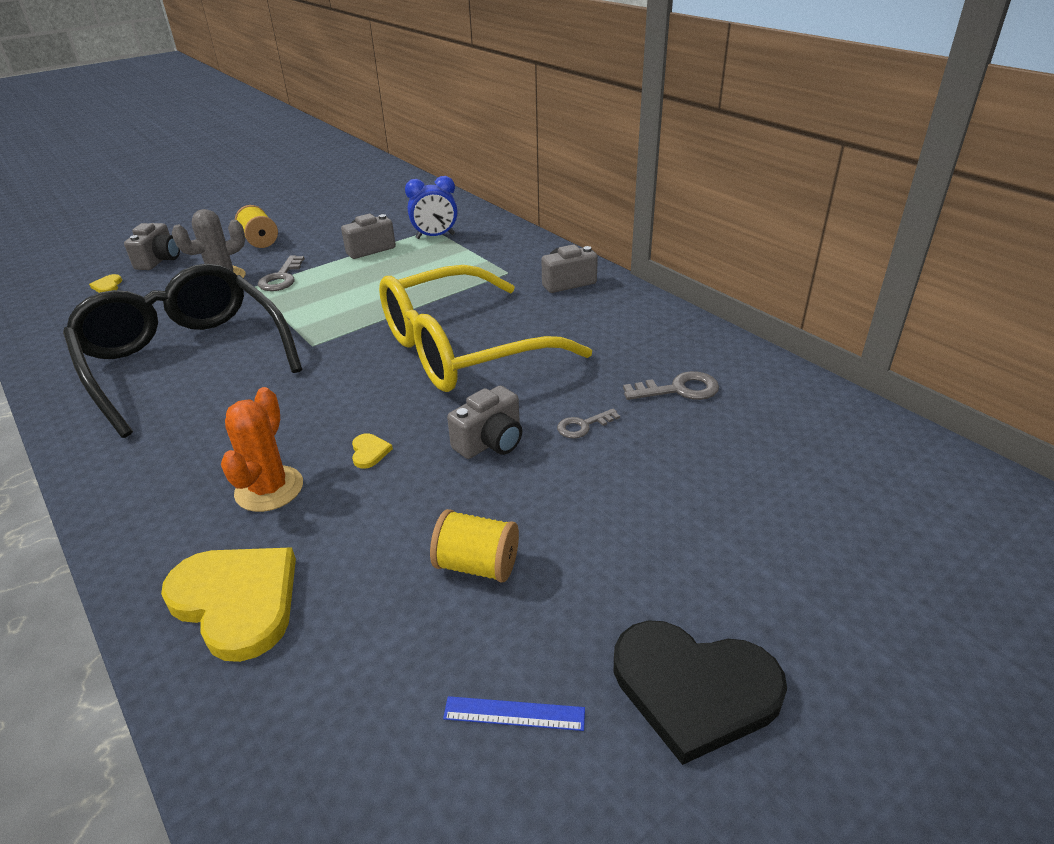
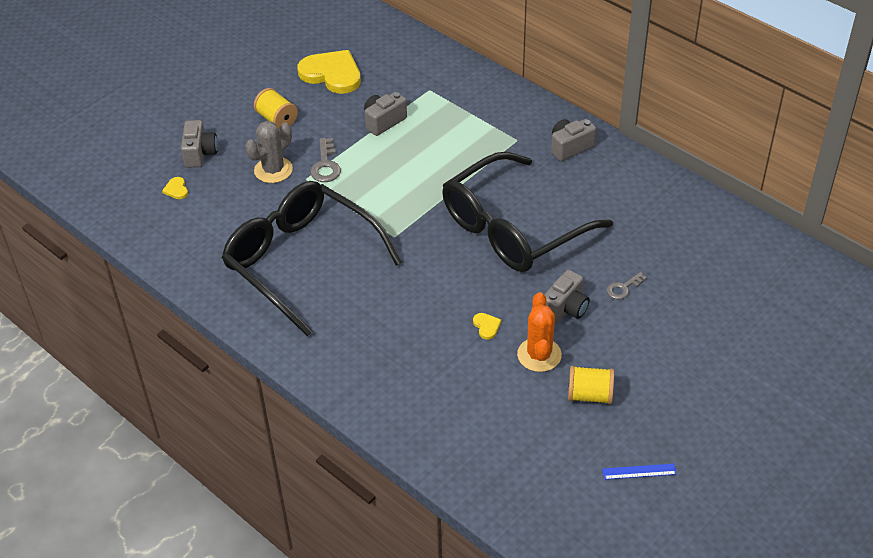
camera: 10 degrees left, 10 degrees up
(237, 601) = (458, 436): yellow heart -> yellow heart (332, 74)
(269, 489) = (434, 362): orange cactus -> orange cactus (539, 355)
(435, 236) = (435, 99): blue clock -> none
(462, 349) = (513, 228): yellow glasses -> black glasses
(679, 389) = (681, 249): grey key -> none
(694, 689) = (727, 446): black heart -> none

